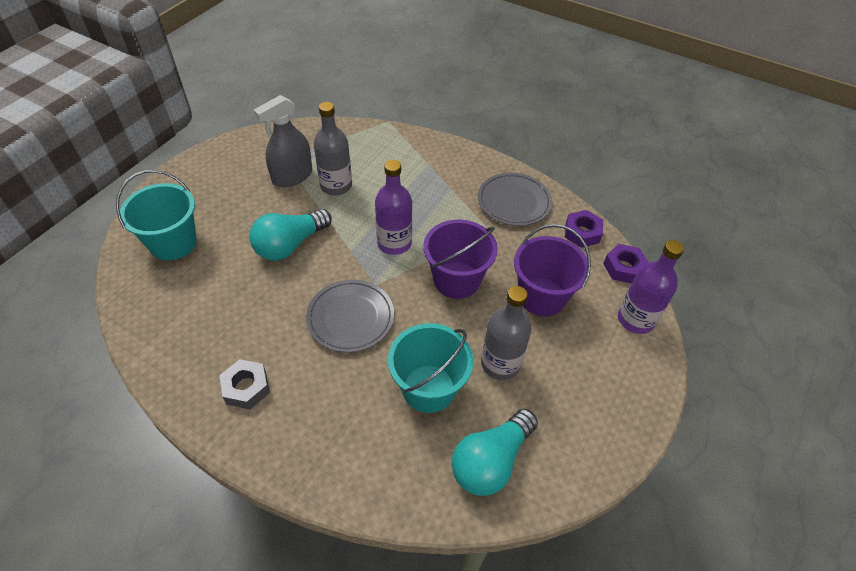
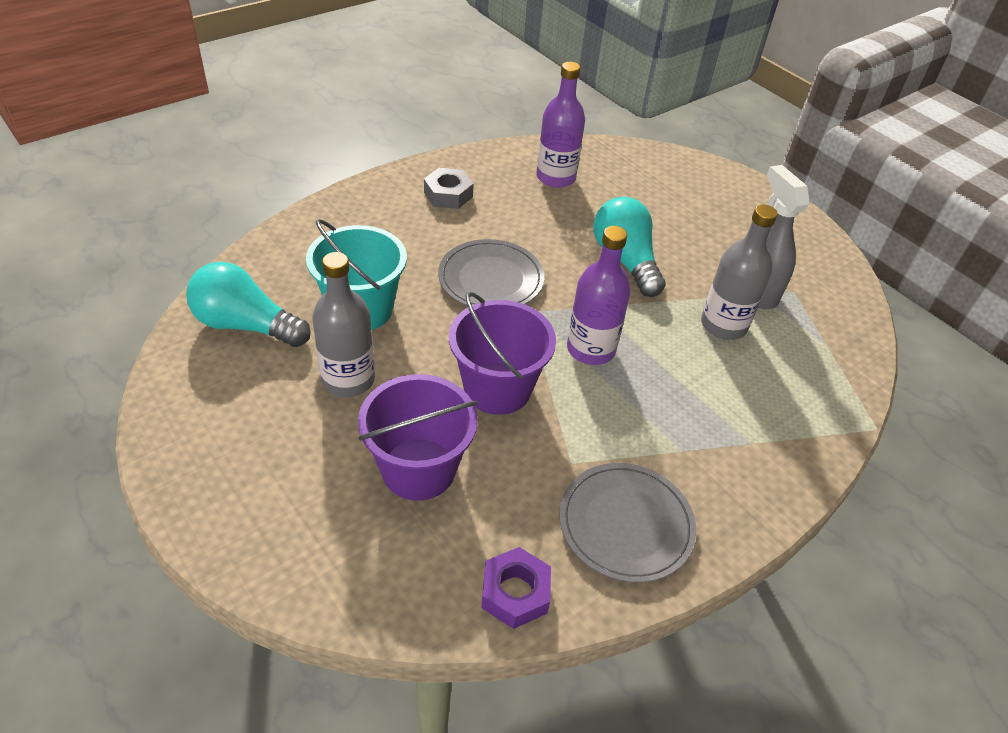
camera: 110 degrees right, 5 degrees down
(173, 243) = (662, 183): turquoise bucket -> none
(491, 461) = (246, 325): turquoise light bulb -> turquoise light bulb turned 45 degrees counterclockwise
(624, 268) = (411, 615): purple nut -> none
(635, 319) = (310, 569): purple bottle -> purple bottle (556, 177)

